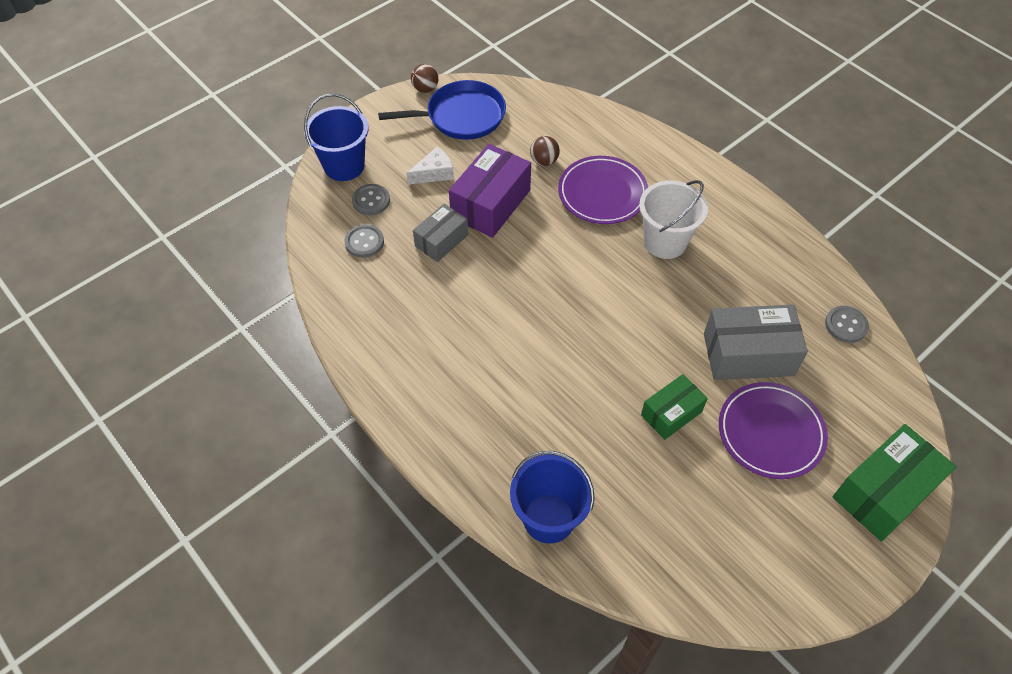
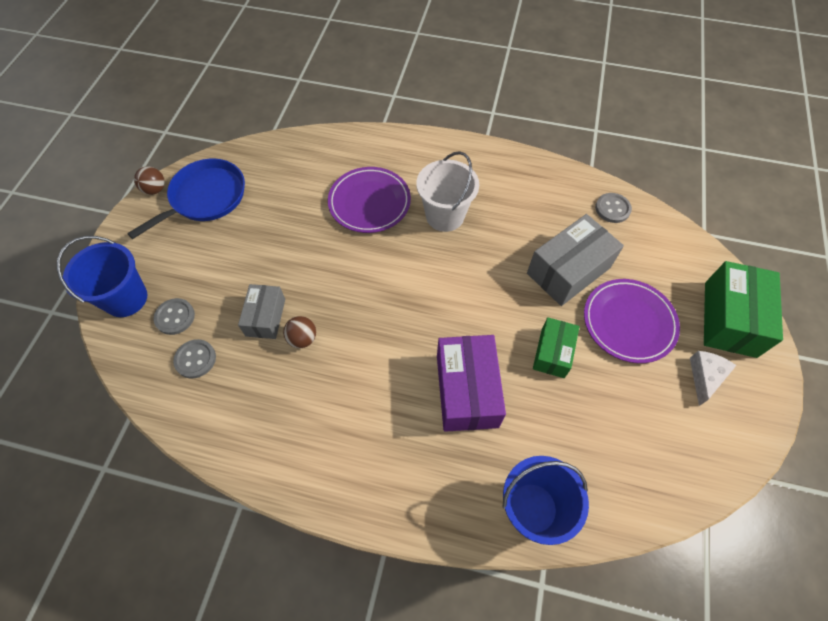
camera: 35 degrees left, 5 degrees up
(434, 173) = (216, 260): white cheese -> white cheese (705, 377)
(491, 204) = (285, 260): purple box -> purple box (466, 390)
(544, 161) = (303, 200): brown ball -> brown ball (302, 339)

